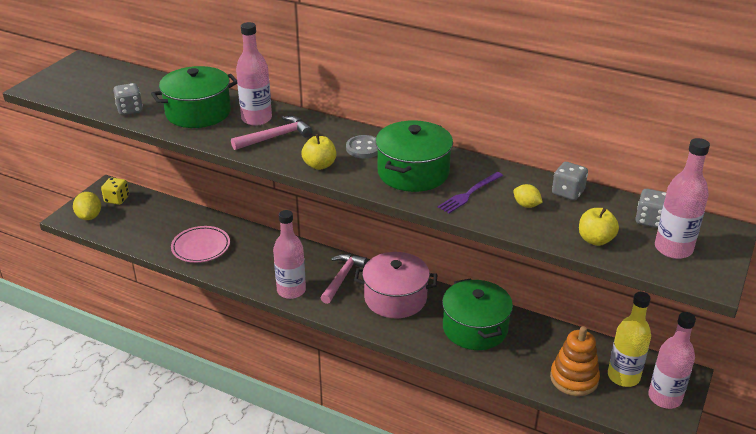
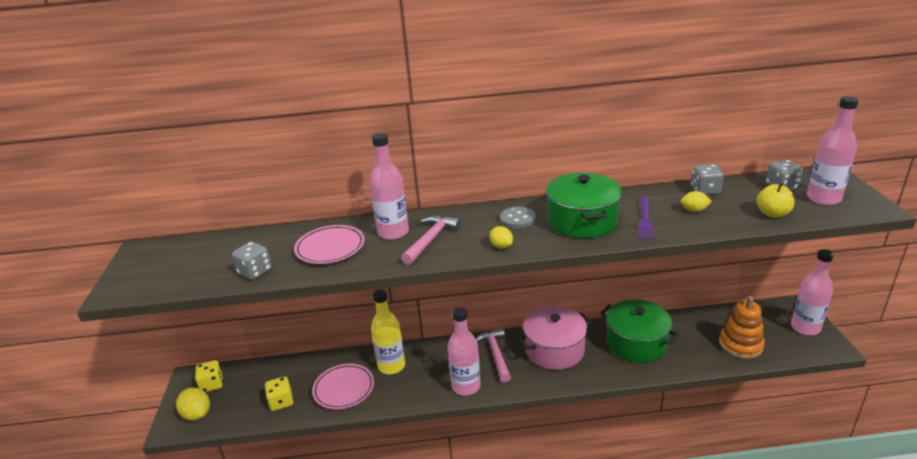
camera: 30 degrees left, 5 degrees down
(150, 235) = (281, 402): none -> yellow dice
(198, 113) = (330, 248): green pot -> pink plate
(319, 165) = (501, 246): yellow apple -> yellow lemon
(623, 376) = (766, 326): yellow bottle -> yellow bottle (391, 366)

